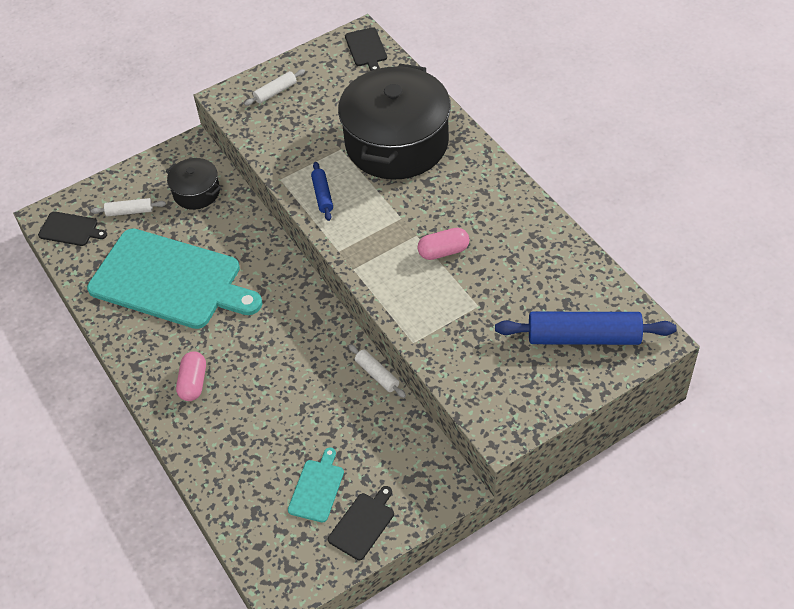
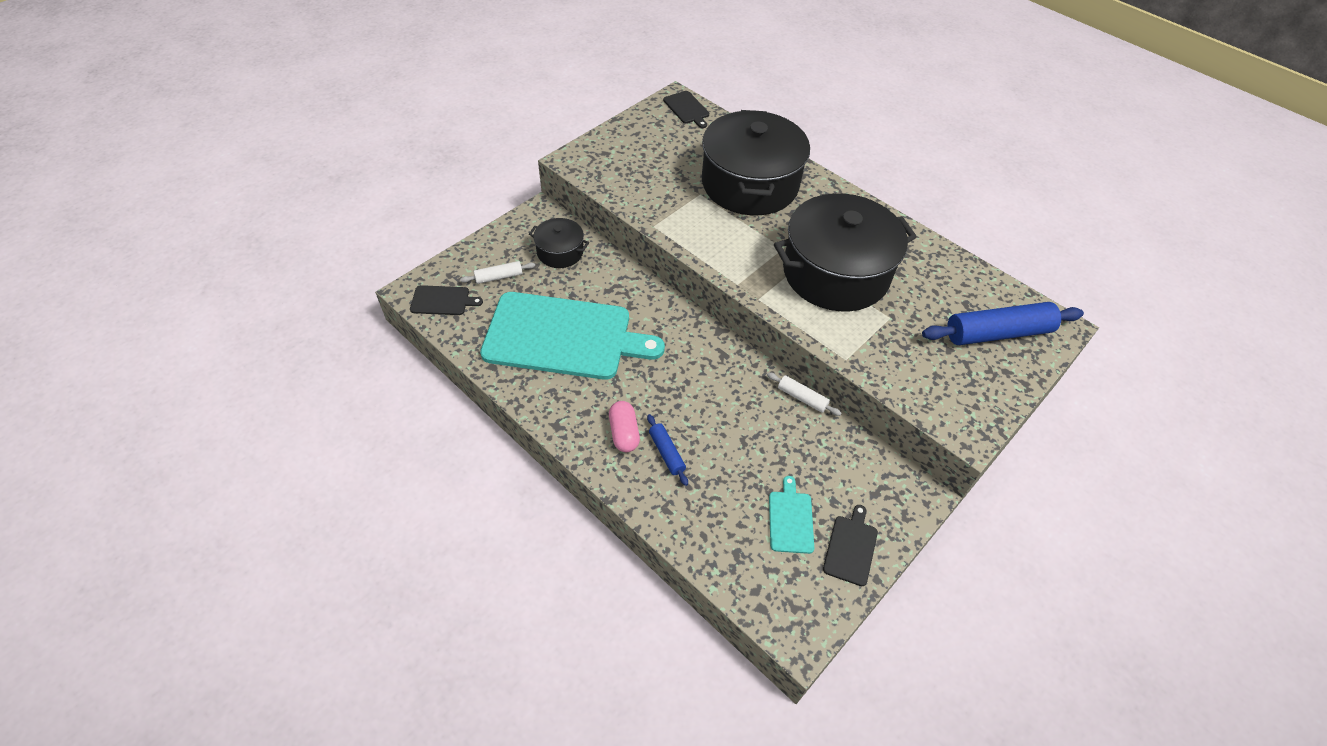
camera: 20 degrees left, 0 degrees up
(275, 92) = (617, 151): white rolling pin -> none
(322, 195) = (700, 236): blue rolling pin -> blue rolling pin (666, 453)
(443, 251) = (835, 273): pink capsule -> black pot

